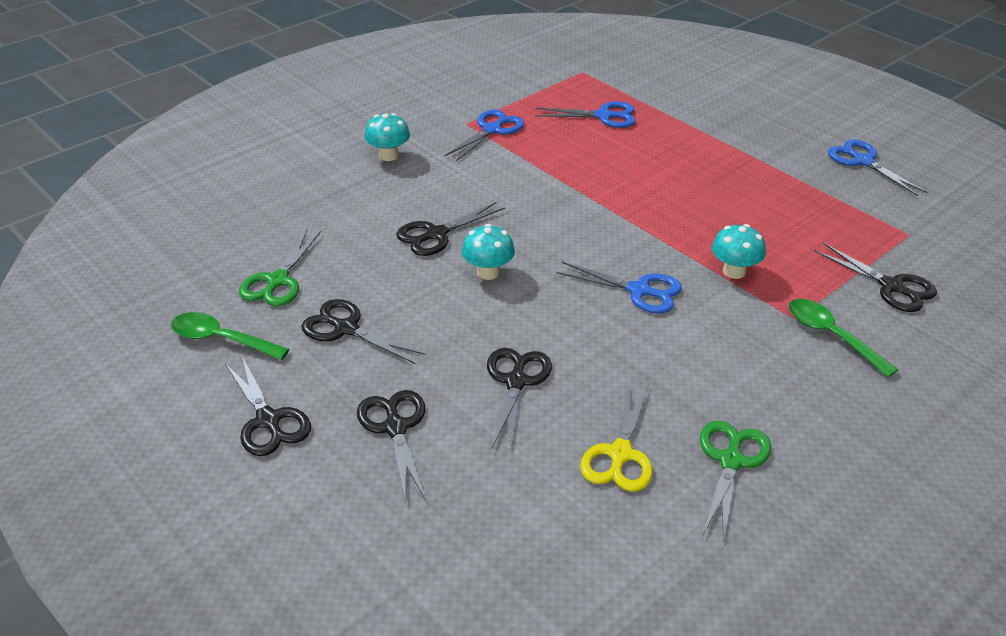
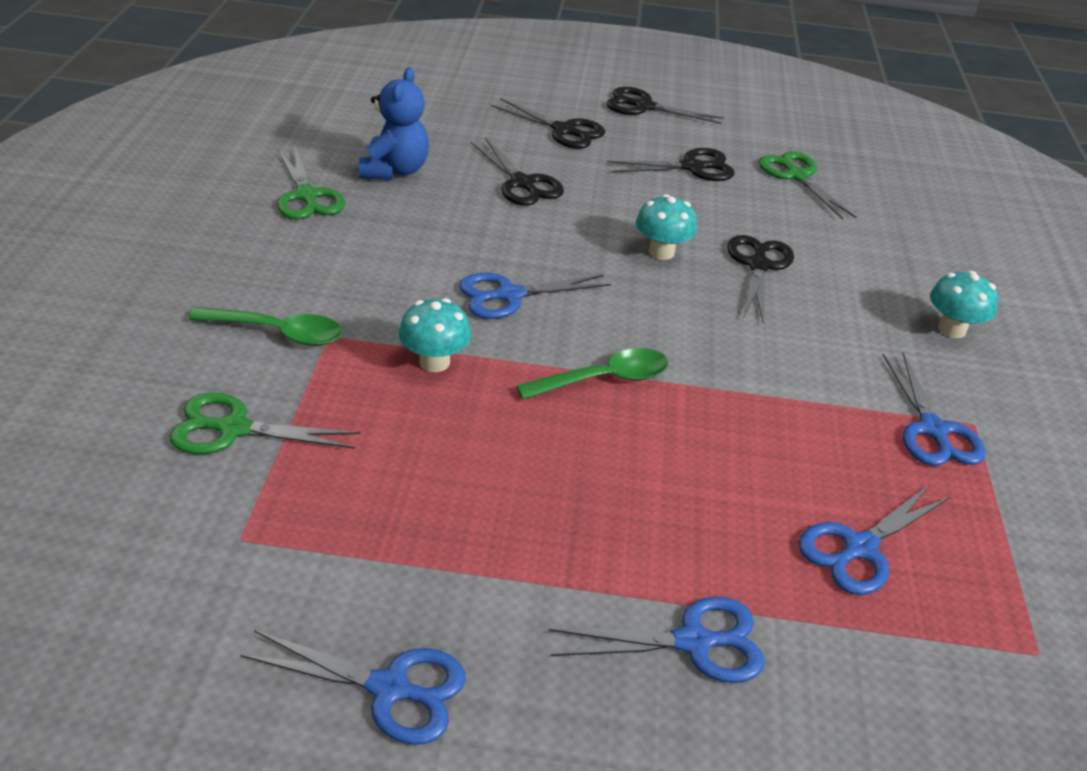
camera: 135 degrees right, 0 degrees up
(221, 339) = (754, 130): green spoon -> green spoon (604, 379)
(620, 454) = (394, 170): yellow scissors -> blue teddy bear
(718, 124) = (693, 642): none -> blue scissors
(891, 287) = (234, 429): black scissors -> green scissors

